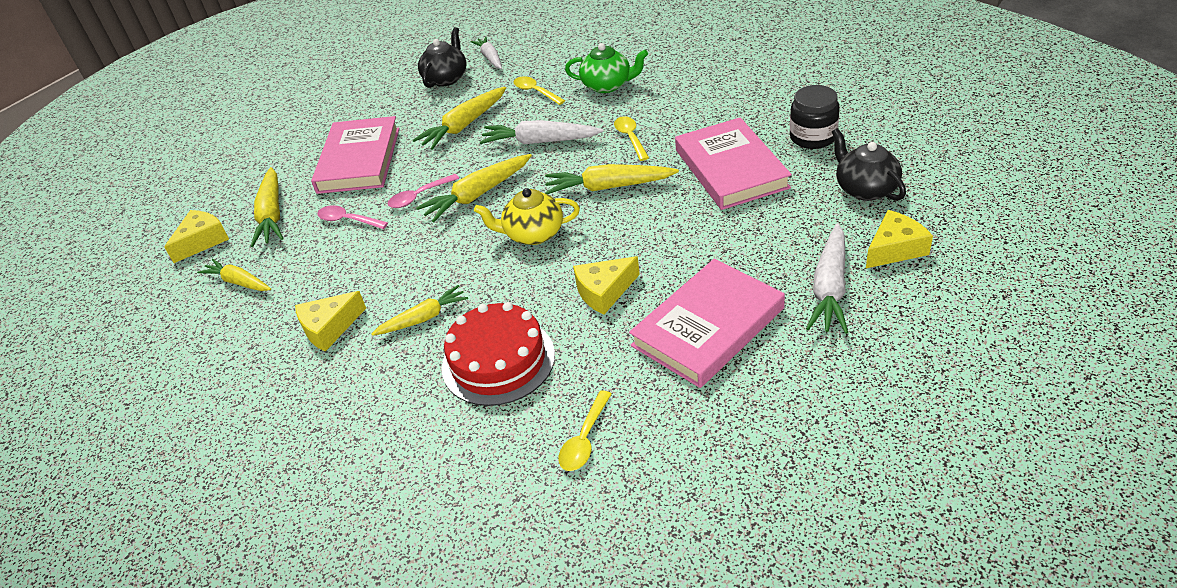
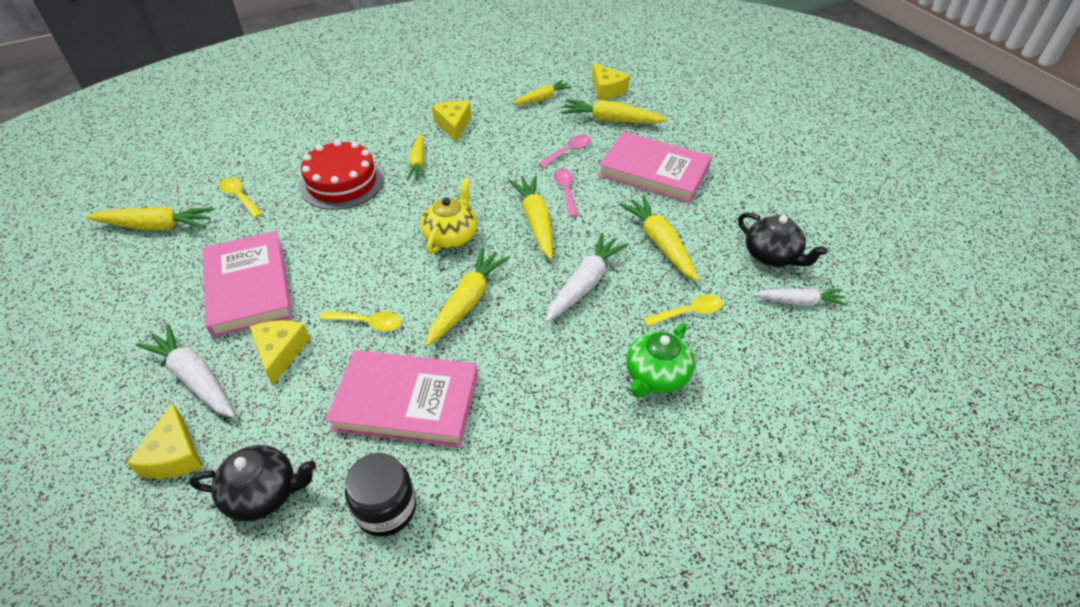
camera: 110 degrees right, 5 degrees up
(604, 291) = (345, 250): yellow cheese -> yellow cheese (280, 352)
(630, 138) = (531, 350): yellow spoon -> yellow spoon (367, 323)
(694, 484) = (156, 226): none -> yellow carrot

